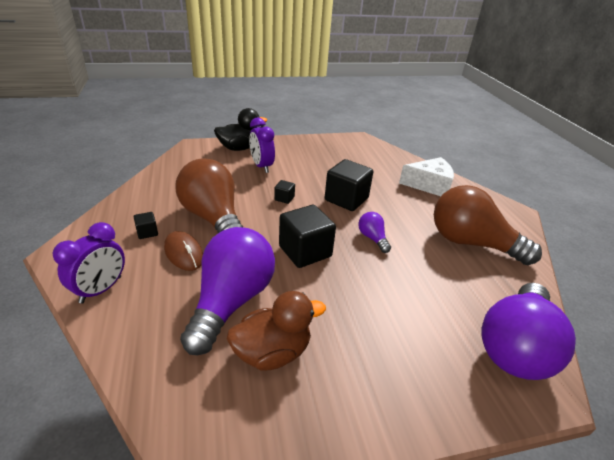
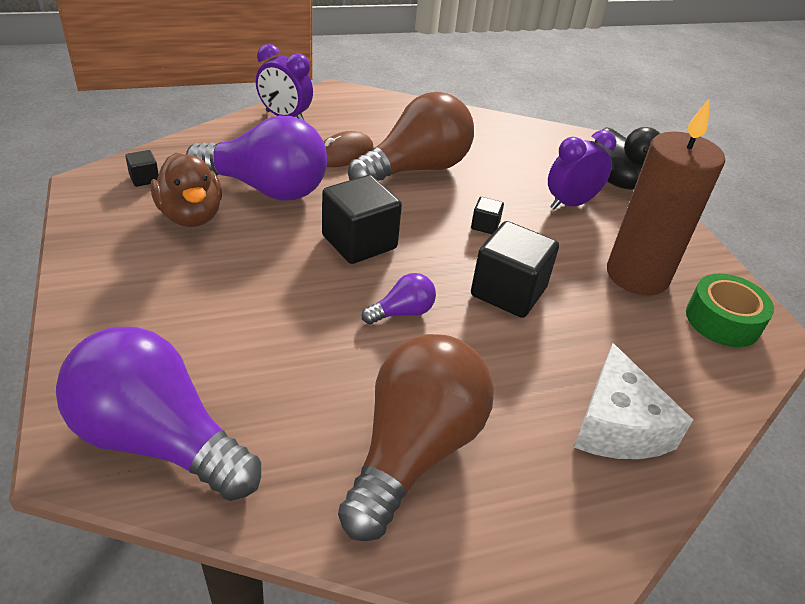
camera: 85 degrees right, 5 degrees up
(147, 232) = (377, 130): black cube -> black cube (144, 179)
(326, 160) = (637, 275): none -> brown candle
(355, 147) = (722, 320): none -> green tape

